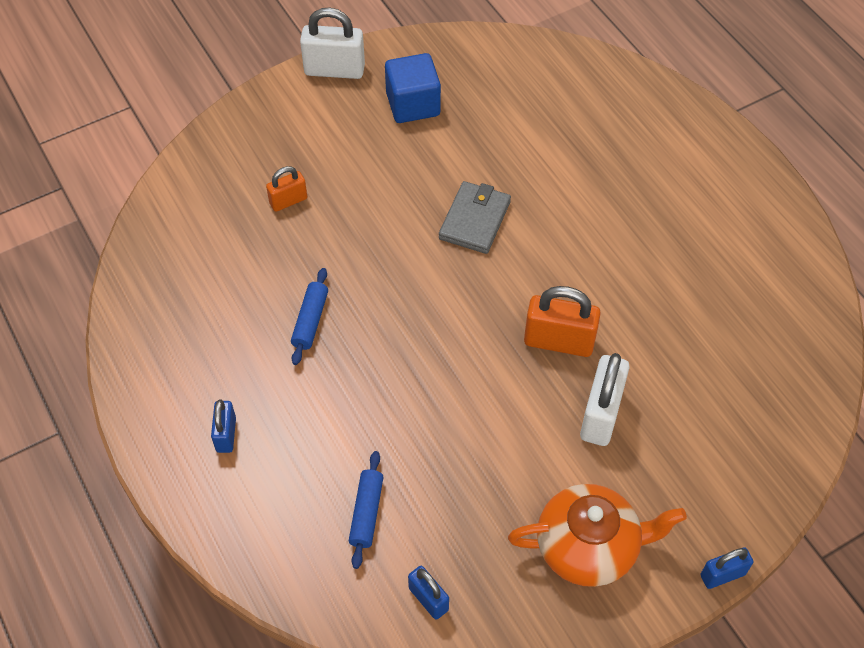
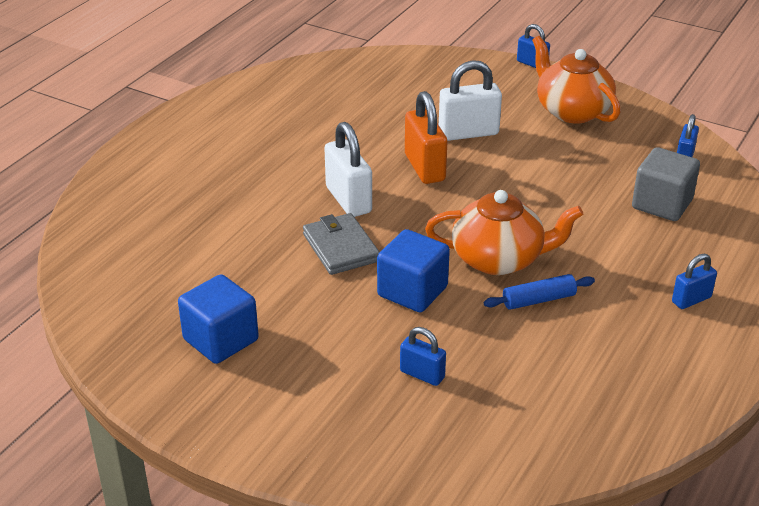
camera: 120 degrees left, 20 degrees down
(288, 201) = (422, 374): orange padlock -> blue padlock
(334, 70) = (208, 422): white padlock -> white padlock (348, 200)
(366, 513) = (662, 204): blue rolling pin -> grey cube
(381, 323) = (499, 259): none -> orange teapot
(384, 241) = (412, 291): none -> blue cube
(475, 220) = (340, 247): grey wallet -> grey wallet turned 75 degrees clockwise

